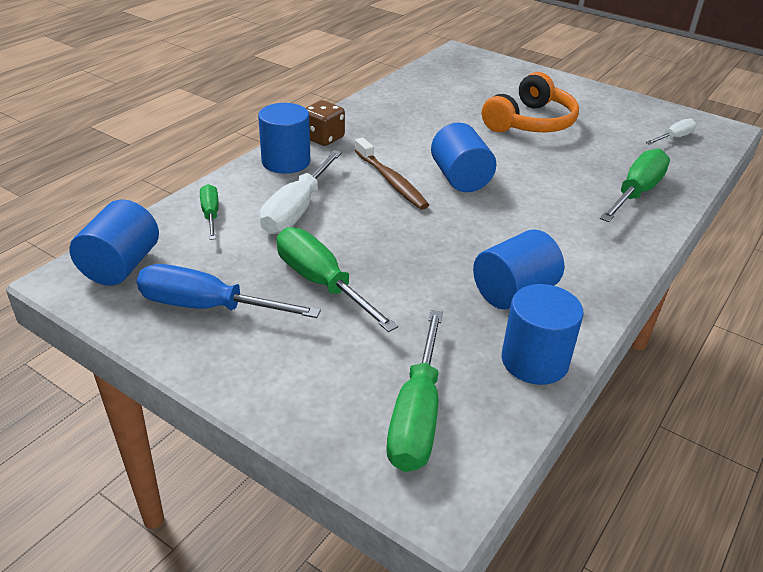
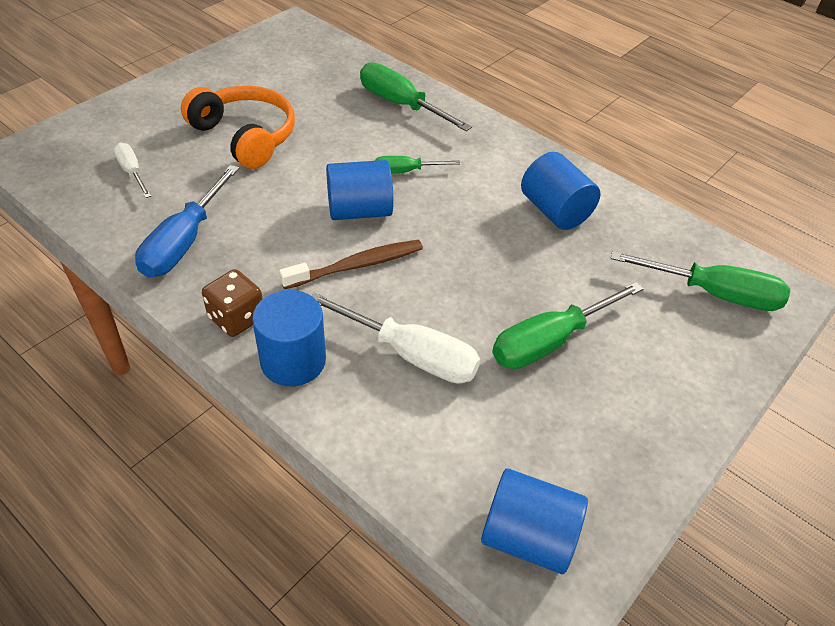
camera: 85 degrees left, 10 degrees up
(206, 307) = (597, 441): blue screwdriver -> blue screwdriver (183, 242)
(210, 214) = (414, 443): green screwdriver -> green screwdriver (405, 171)
(534, 361) = (640, 217): blue cylinder -> none
(674, 138) = (304, 56): white screwdriver -> white screwdriver (132, 172)

